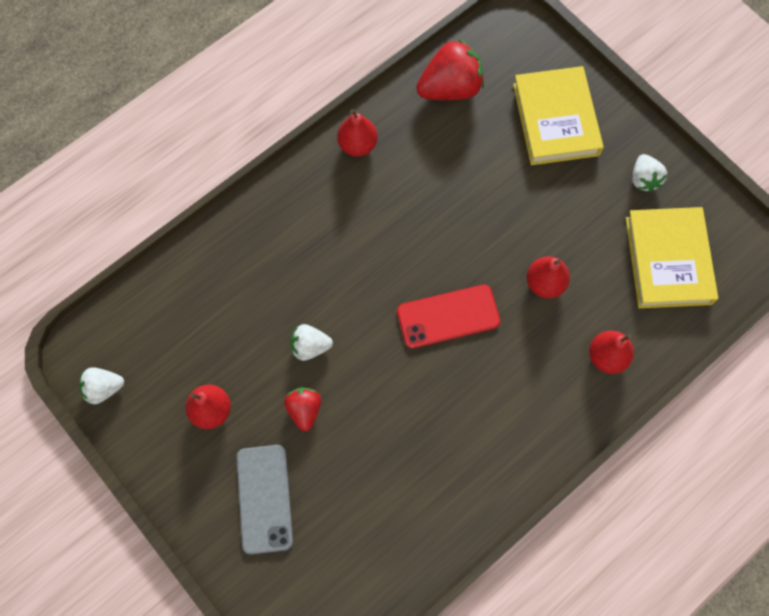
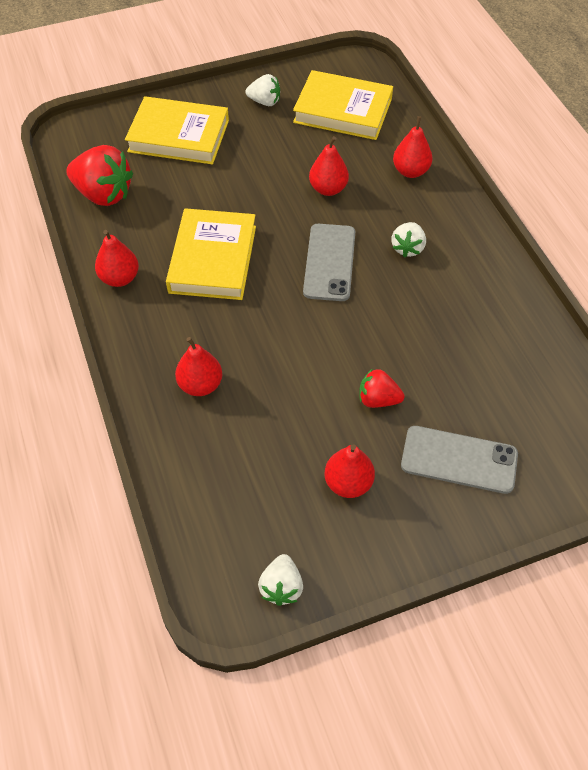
camera: 70 degrees left, 15 degrees down
(268, 256) = (200, 385): none -> red pear
(310, 347) = (314, 376): white strawberry -> white strawberry (407, 248)
(410, 212) = (213, 259): none -> yellow book
(448, 316) = (329, 262): red phone -> grey phone
(450, 88) = (104, 194): red strawberry -> red strawberry turned 120 degrees clockwise

